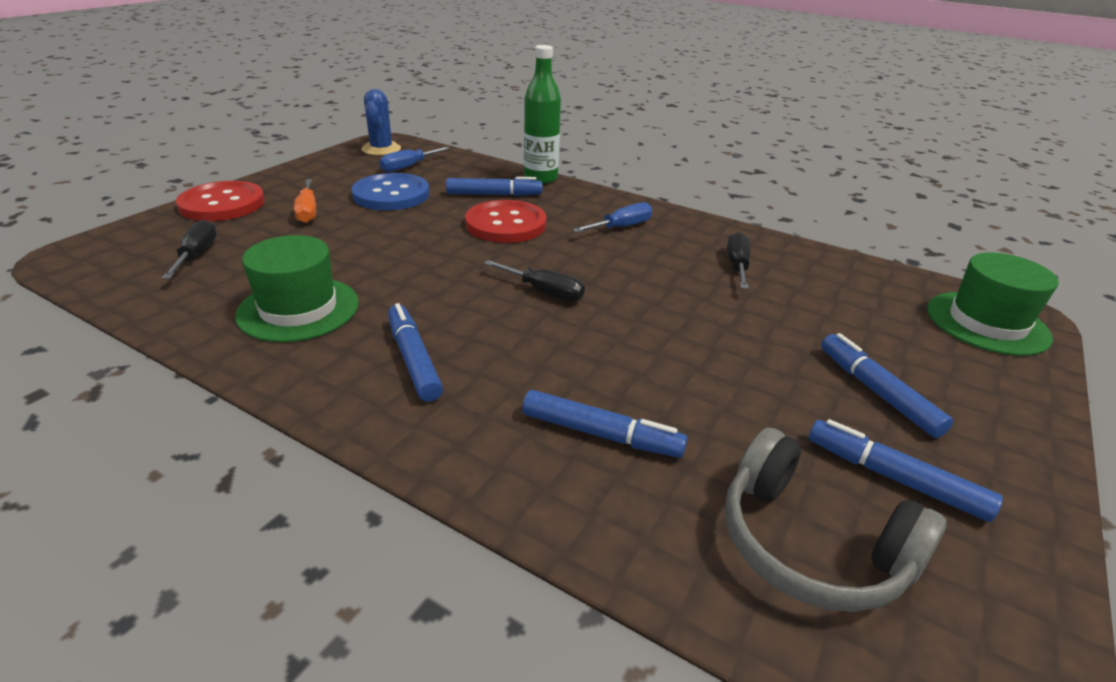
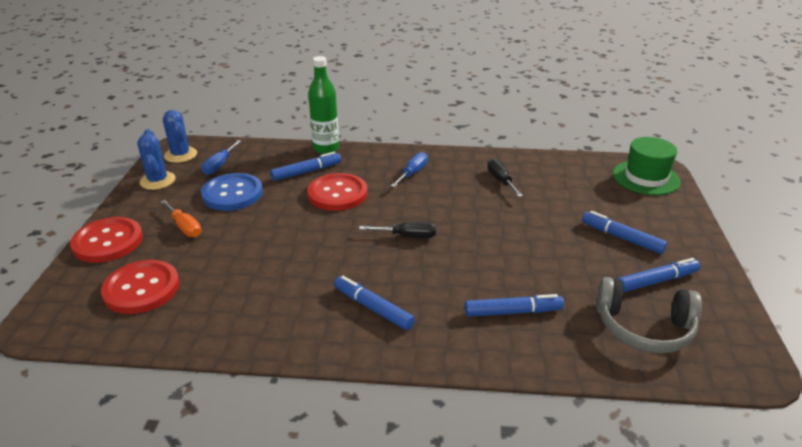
camera: 25 degrees left, 0 degrees up
(197, 255) = (141, 289): black screwdriver -> red button
(298, 309) = (265, 302): green hat -> none
(333, 165) = (157, 181): none -> blue cactus
(894, 478) = (656, 281): blue marker -> blue marker turned 150 degrees clockwise

